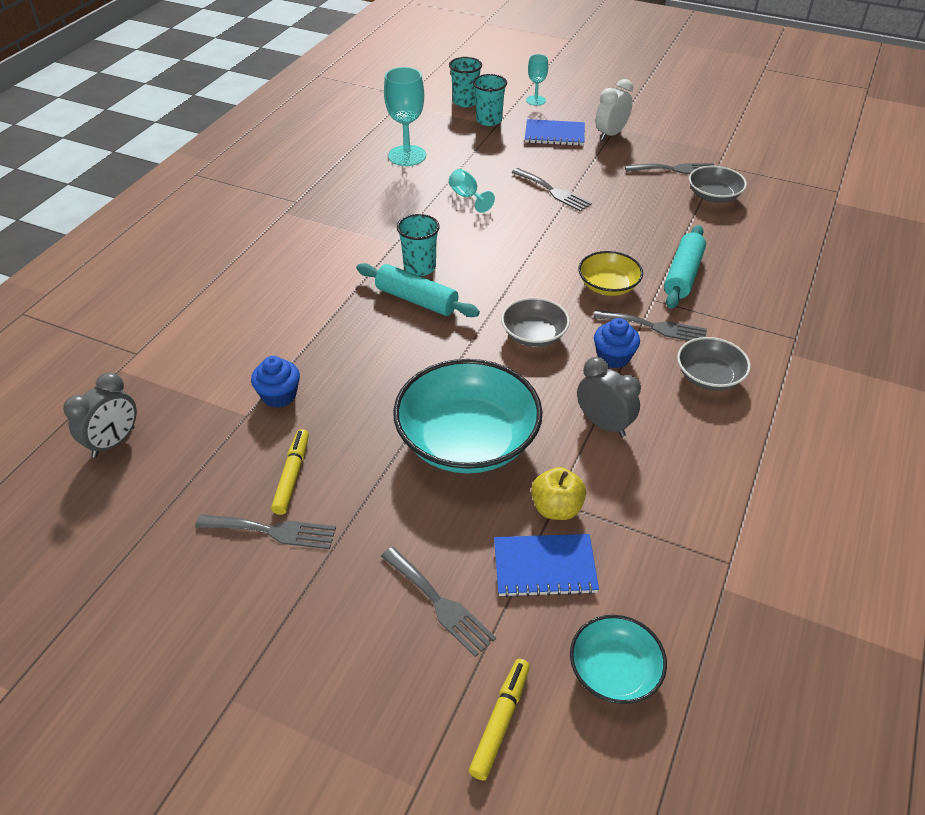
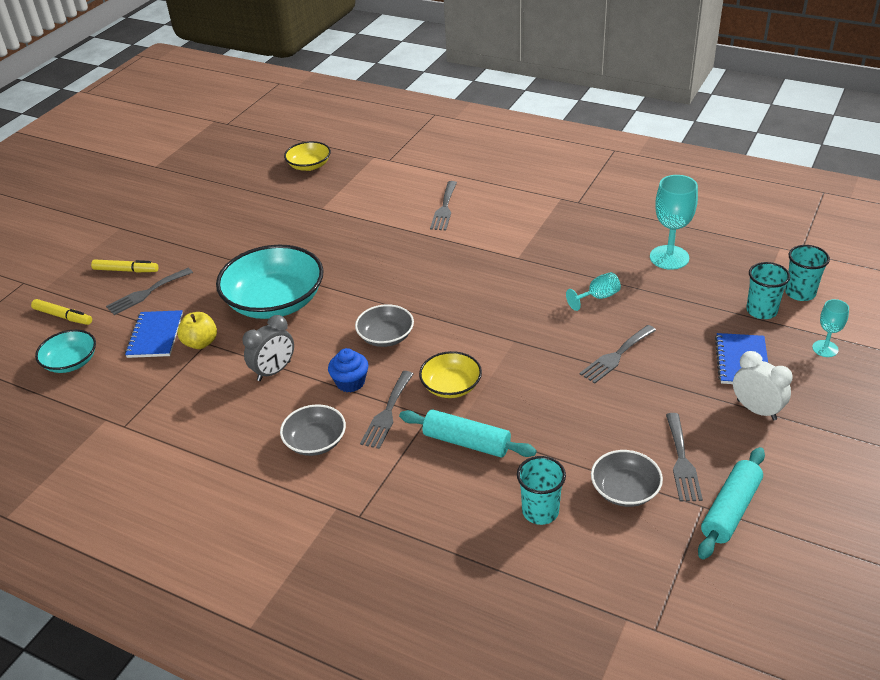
camera: 95 degrees right, 5 degrees down
(114, 442) = (309, 165): grey clock -> yellow bowl
(272, 531) = (222, 228): grey fork -> grey fork (444, 208)
(279, 395) = (337, 219): blue cupcake -> none
(292, 476) = (263, 231): yellow marker -> yellow marker (126, 270)
(416, 300) = (437, 273): turquoise rolling pin -> turquoise rolling pin (730, 510)
(419, 267) = (482, 272): turquoise cup -> turquoise cup (540, 511)

